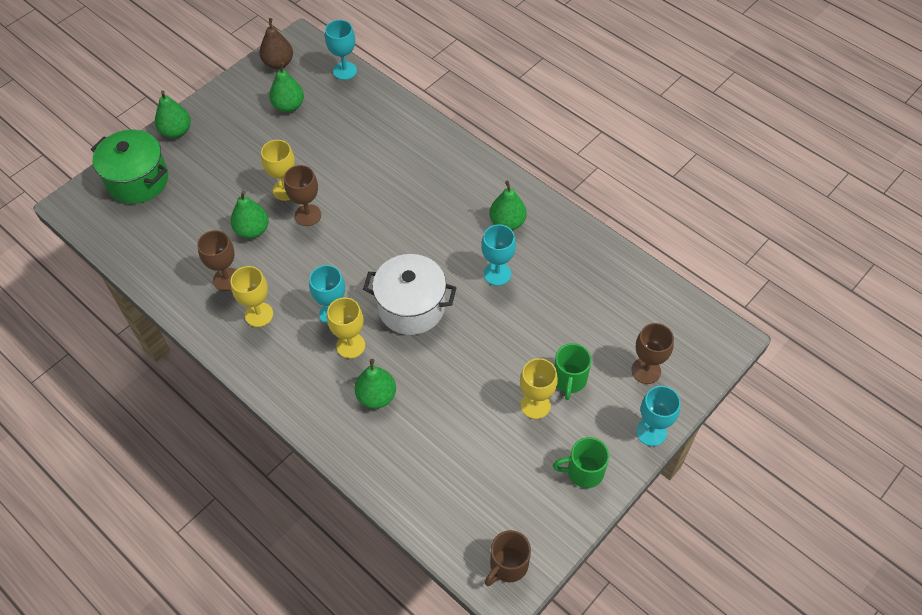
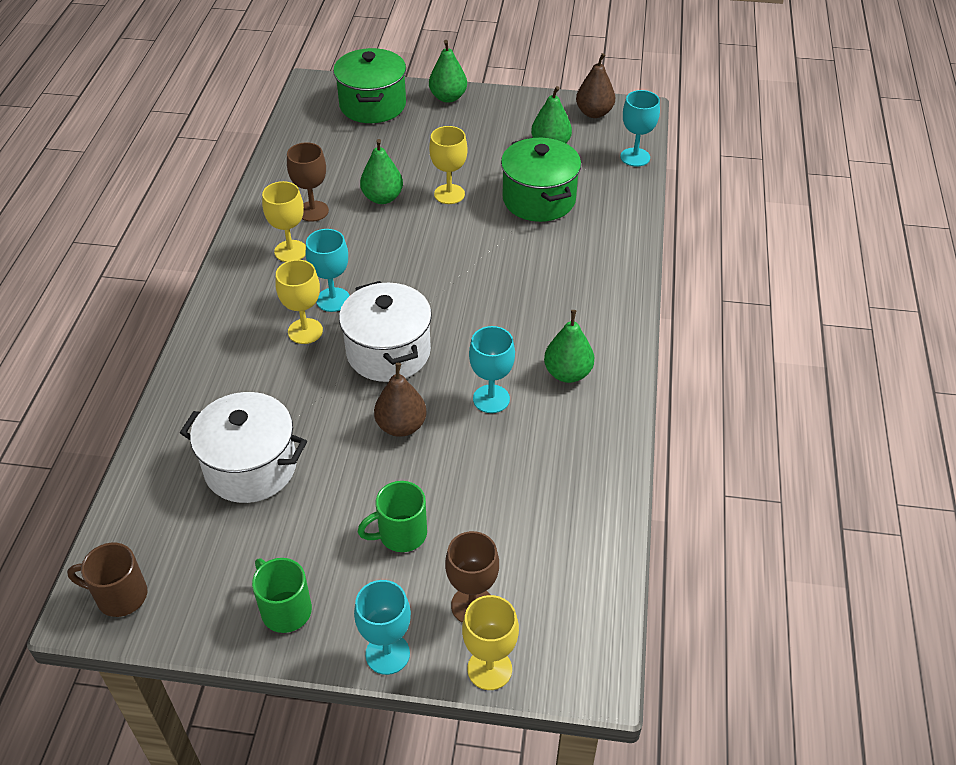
camera: 55 degrees right, 10 degrees down
(308, 215) = (434, 223): brown goblet -> none
(338, 145) = (539, 199): none -> green pot
(376, 396) = (259, 381): green pear -> none
(453, 438) = (251, 467): none -> white pot
(482, 334) = (401, 426): none -> brown pear
(535, 405) = (343, 519): yellow goblet -> yellow goblet (489, 669)

